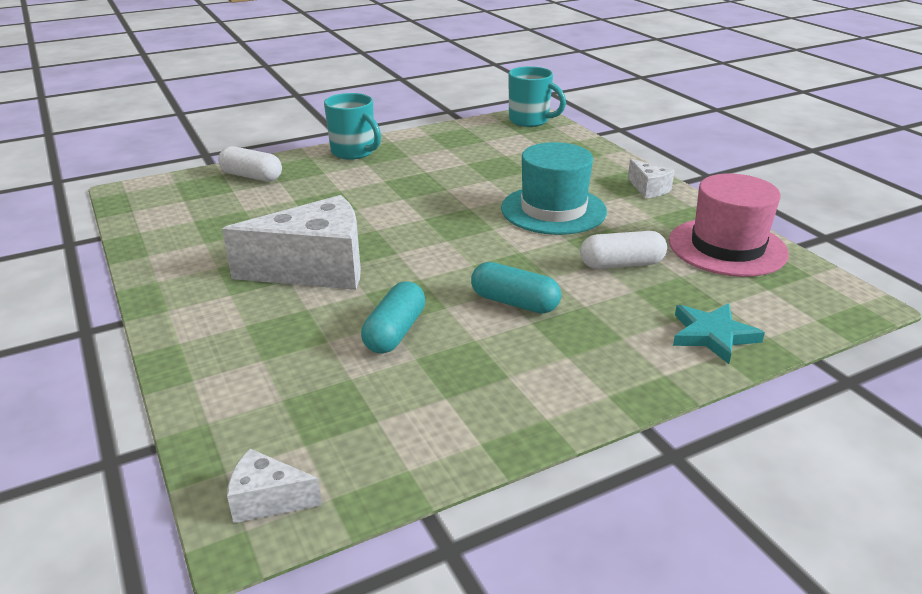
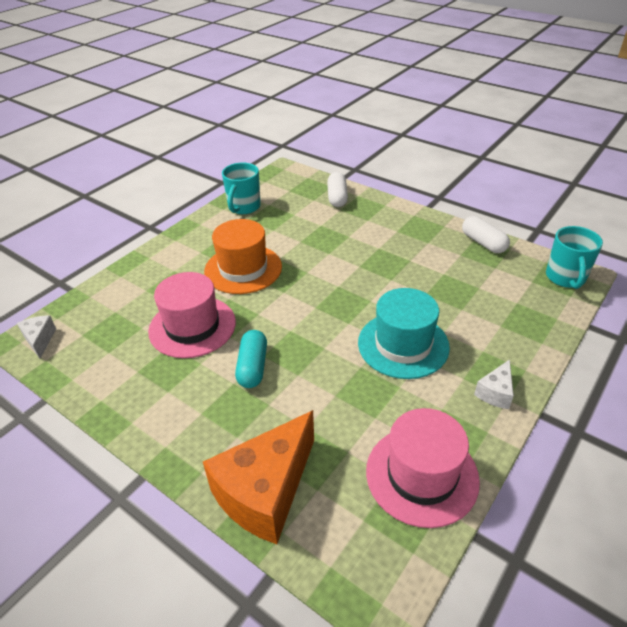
camera: 65 degrees right, 10 degrees up
(315, 269) = (243, 269): white cheese -> orange hat
(354, 152) = (409, 218): turquoise mug -> turquoise mug (244, 207)
(395, 332) = (192, 326): turquoise capsule -> pink hat
(621, 264) = (342, 409): white capsule -> white capsule (483, 243)
(712, 335) = (266, 491): turquoise star -> orange cheese

